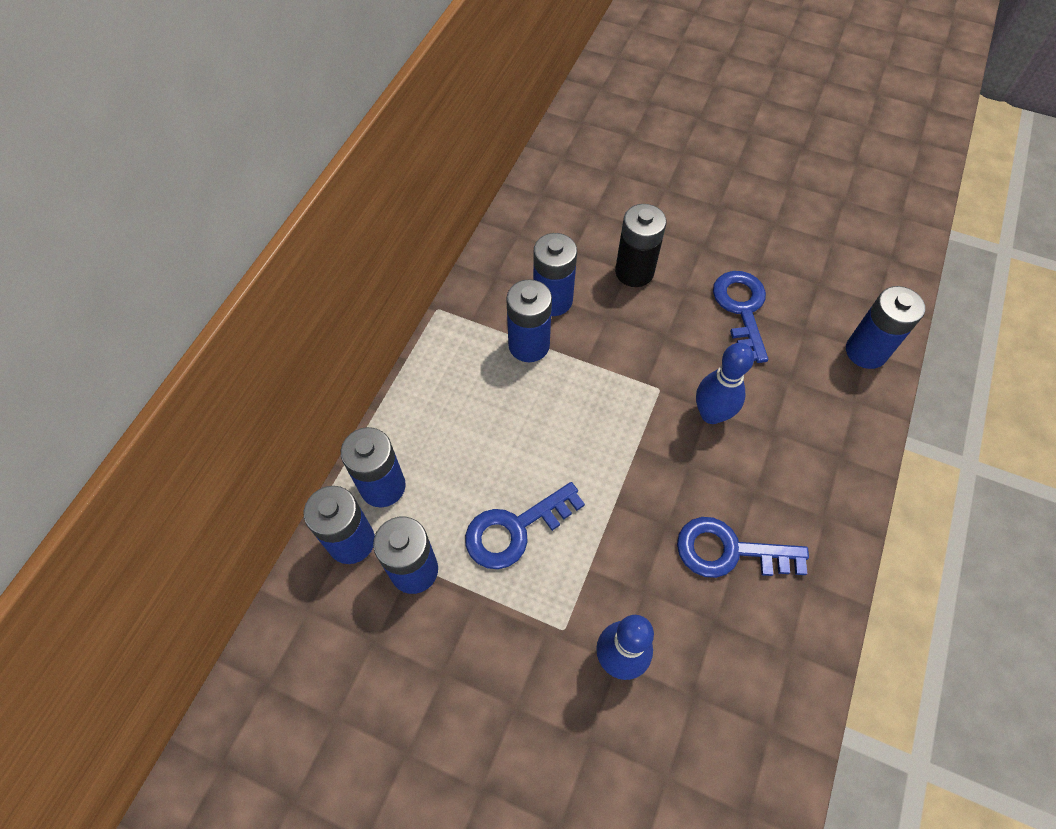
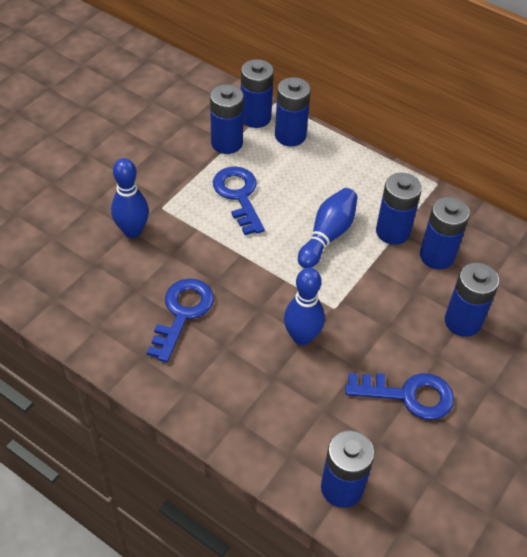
camera: 100 degrees right, 10 degrees down
(555, 411) = (327, 236): none -> blue bowling pin
(634, 272) = (462, 321): black battery -> blue battery

